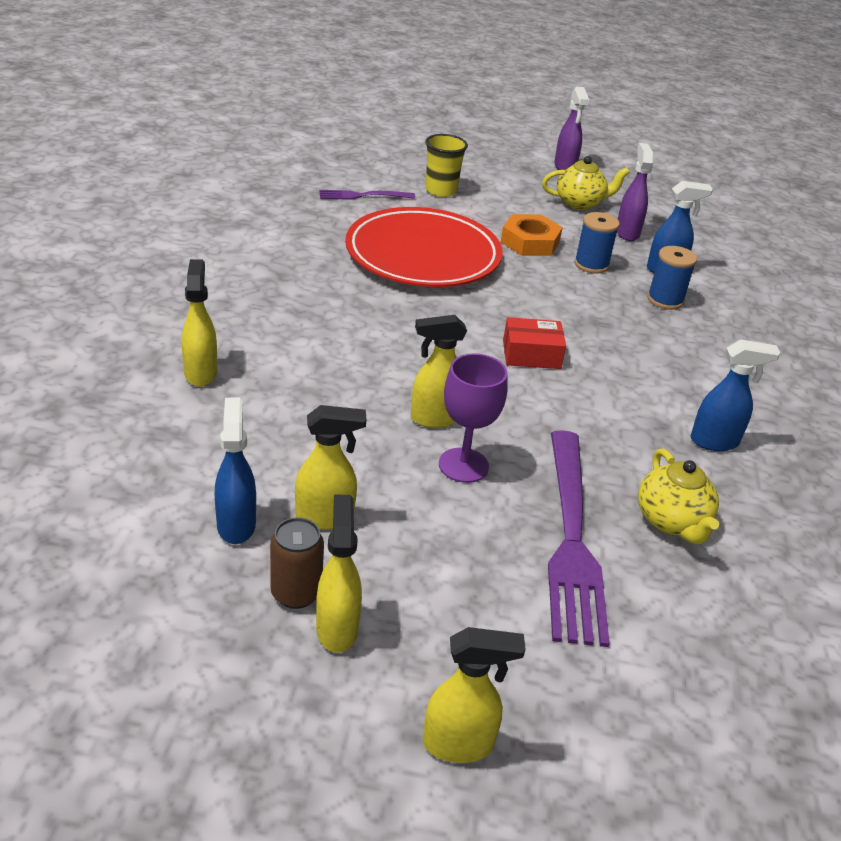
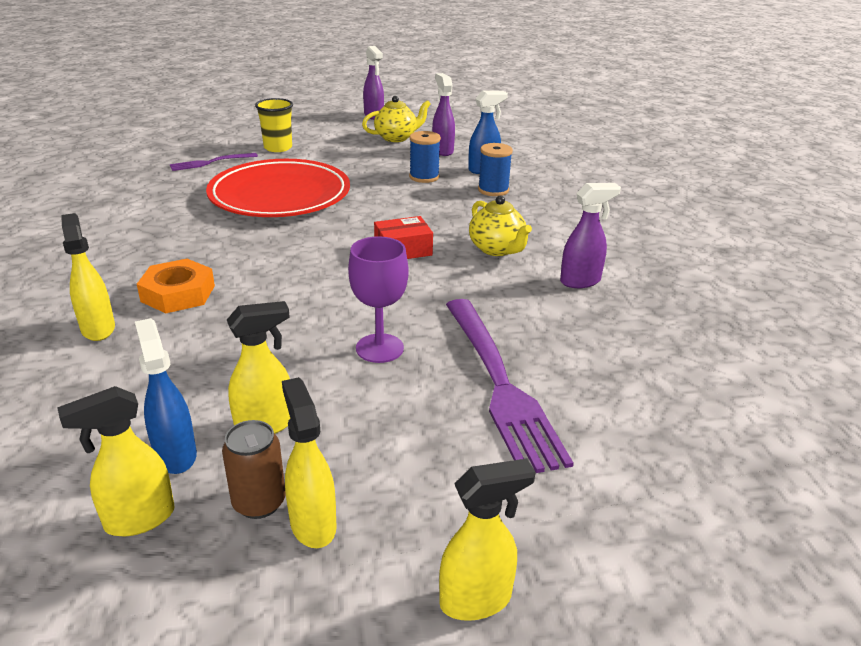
camera: 15 degrees left, 5 degrees down
(434, 418) = (338, 317): yellow spray bottle -> yellow spray bottle (138, 519)
(530, 242) = (367, 170): orange nut -> orange nut (178, 293)
(671, 521) = (576, 349): yellow teapot -> yellow teapot (497, 249)
(715, 442) = (581, 281): blue spray bottle -> purple spray bottle

